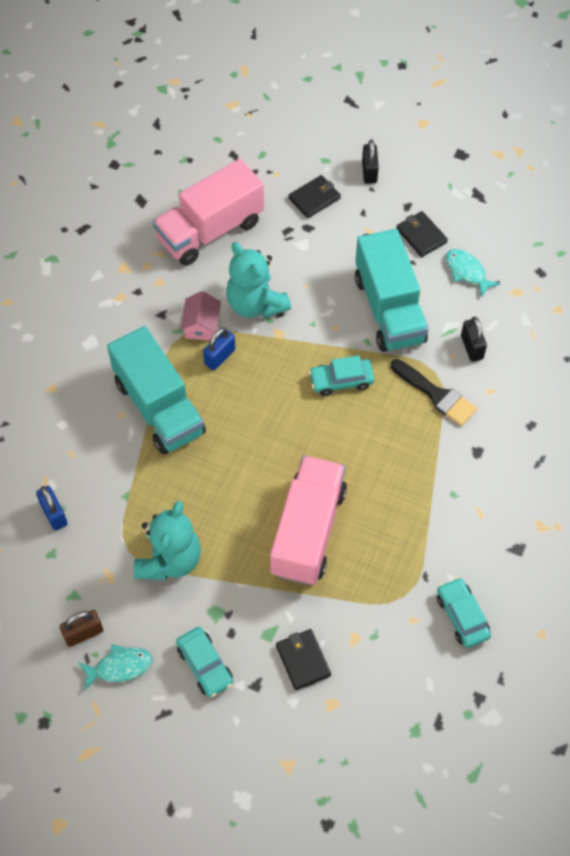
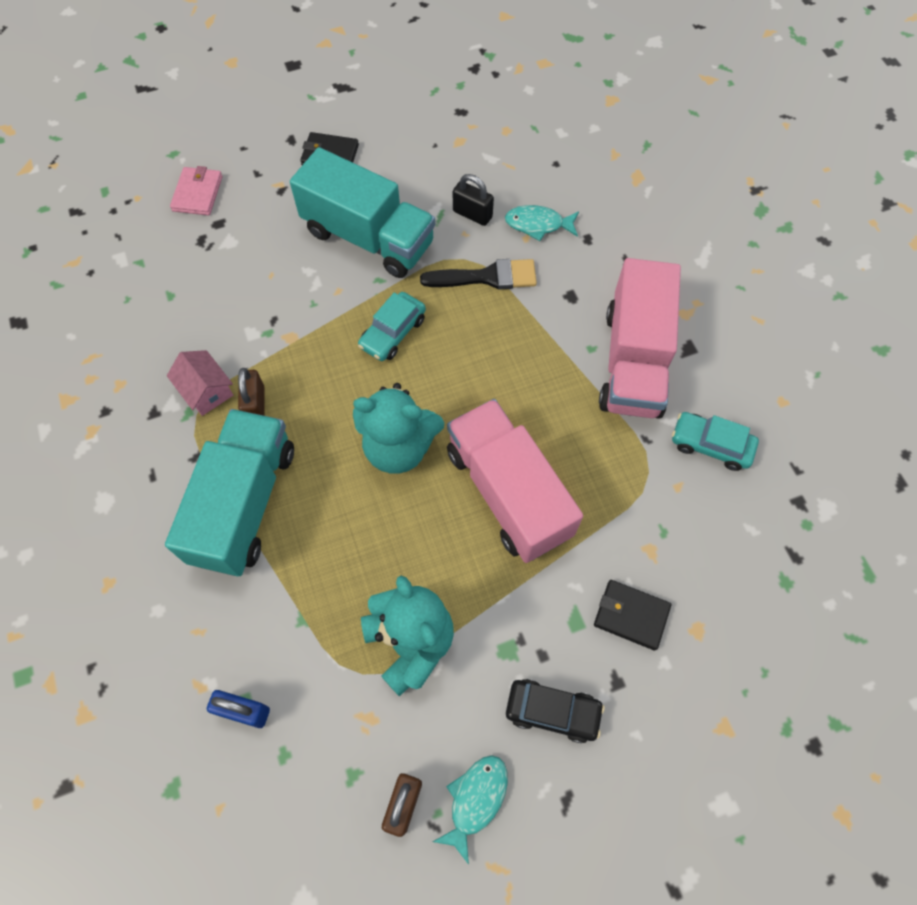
camera: 45 degrees left, 5 degrees up
(159, 407) = (244, 504): turquoise truck -> turquoise truck turned 90 degrees counterclockwise
(205, 665) = (552, 711): turquoise car -> black car
(210, 231) = (123, 297): pink truck -> pink truck (633, 361)
(220, 357) = (255, 405): blue padlock -> brown padlock
(255, 304) = (240, 328): turquoise teddy bear -> turquoise teddy bear (399, 447)
(314, 198) = (197, 193): black wallet -> pink wallet
(369, 172) = (225, 135): black padlock -> none
(467, 272) = (401, 156): turquoise fish -> turquoise fish (538, 224)

